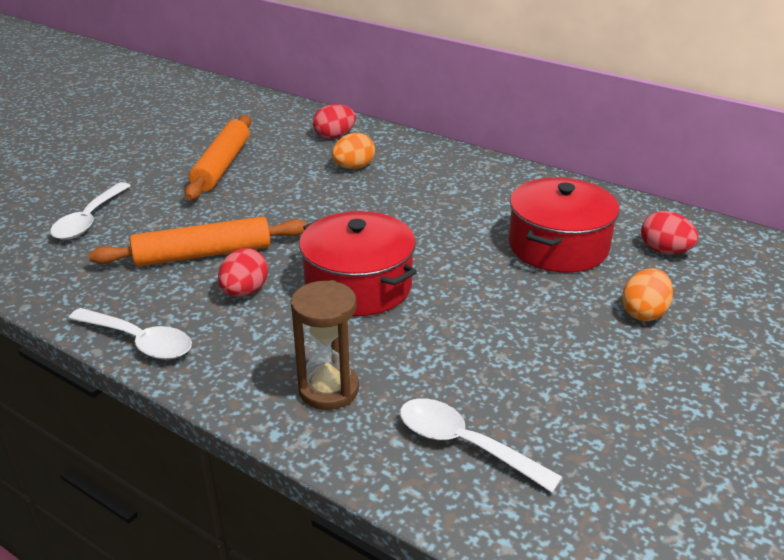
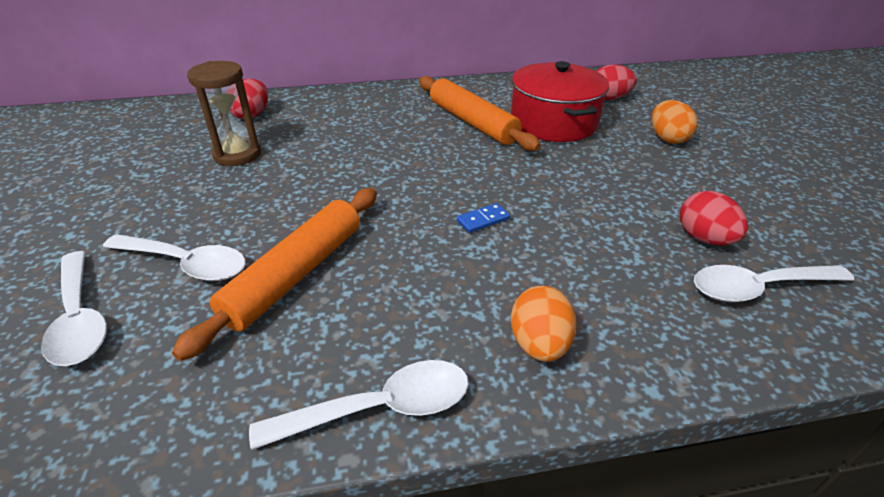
camera: 45 degrees left, 5 degrees up
(164, 218) = (186, 264): none -> white spoon
(222, 166) = (172, 184): orange rolling pin -> orange rolling pin (472, 122)
(244, 292) = (399, 284): red egg -> red egg (704, 239)
(328, 389) = (615, 318): brown hourglass -> brown hourglass (237, 154)
(353, 167) = (313, 132): orange egg -> orange egg (539, 344)
(358, 286) = (483, 220): red pot -> blue domino

